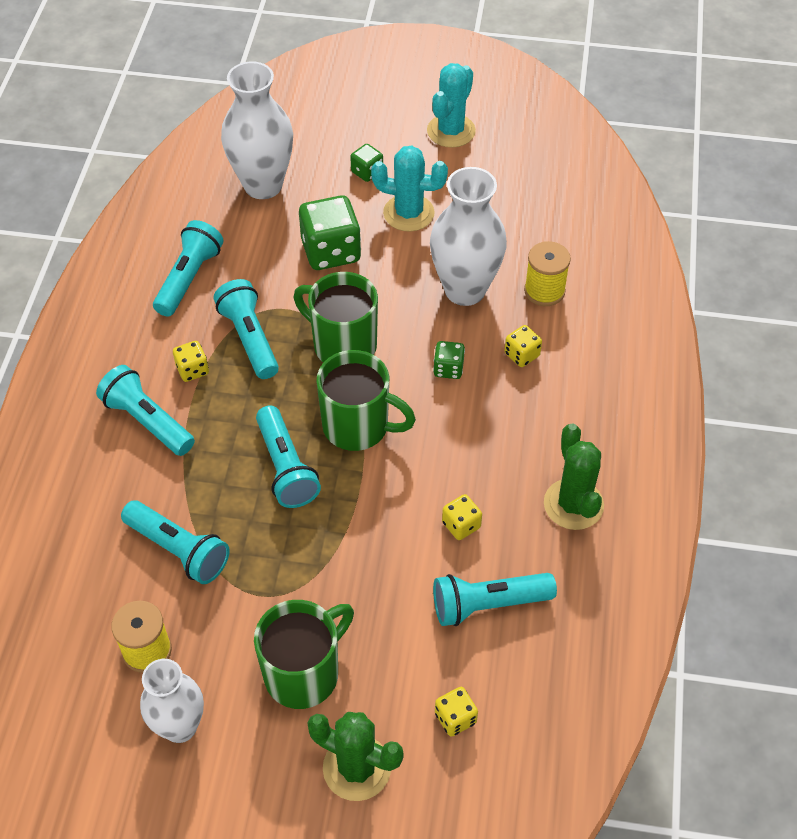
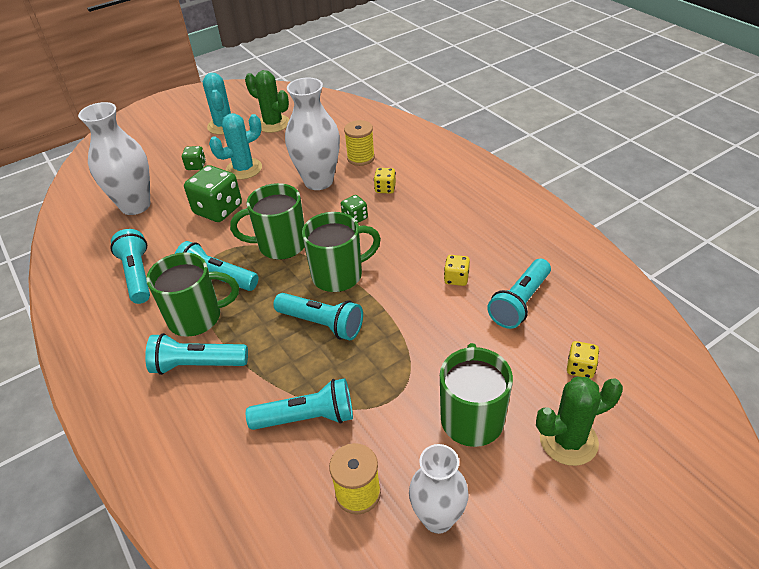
camera: 40 degrees left, 10 degrees down
(192, 370) = (197, 318): yellow dice -> green mug
(573, 504) = (497, 230): green cactus -> green cactus (273, 124)

